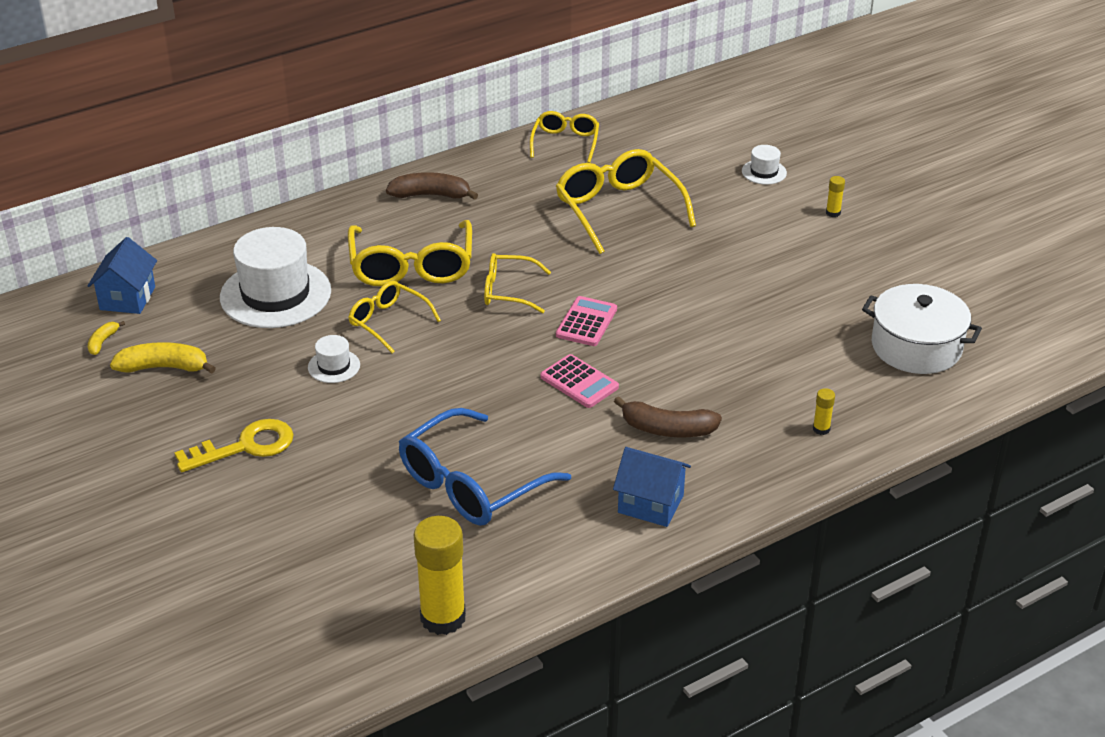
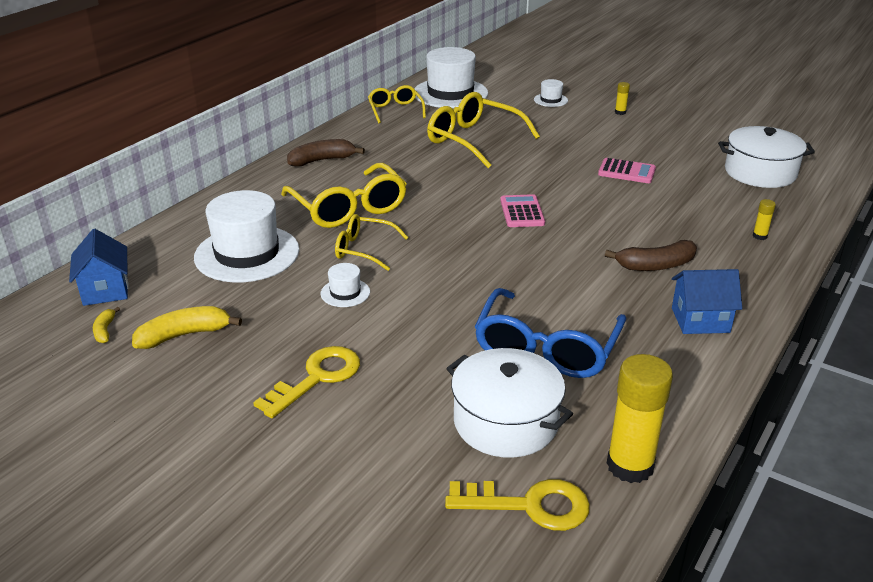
camera: 25 degrees left, 5 degrees down
(328, 619) = (529, 505): none -> yellow key
(372, 542) = (505, 422): none -> white pot
(508, 291) = (442, 206): yellow glasses -> none
(579, 382) = (557, 252): pink calculator -> pink calculator (626, 172)
(650, 132) = (450, 93): none -> white hat

